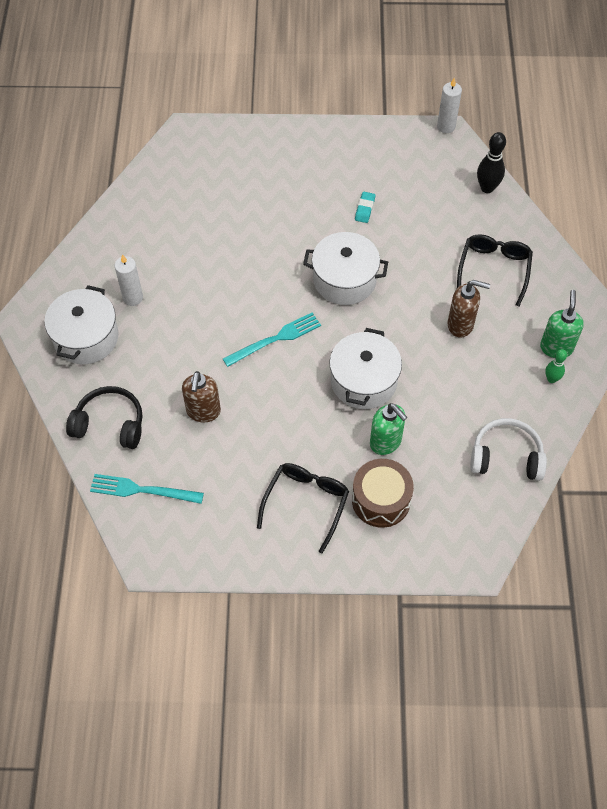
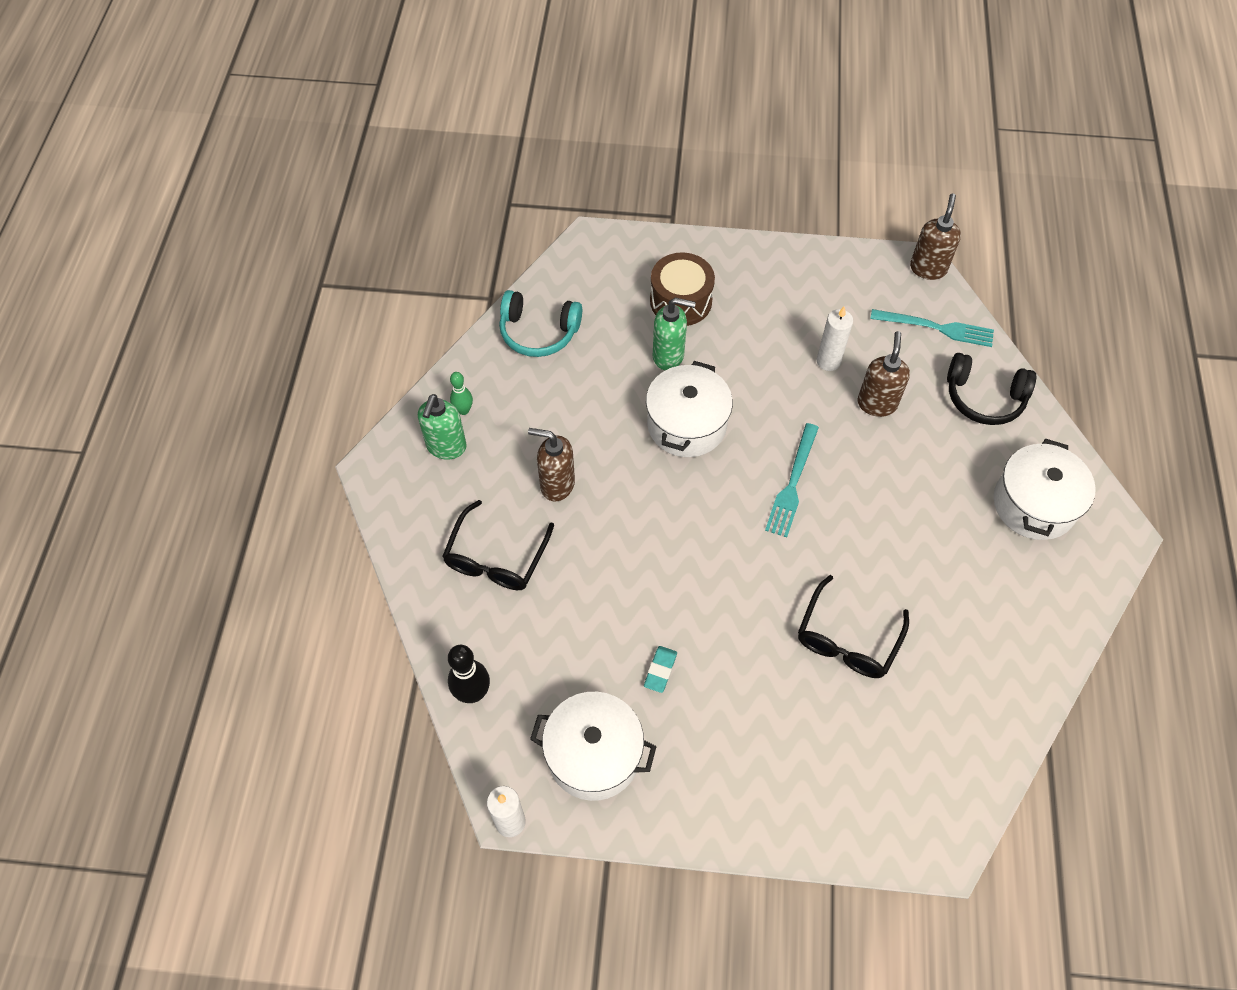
camera: 175 degrees left, 0 degrees up
(133, 298) = (982, 554): white candle -> white candle (828, 361)
(142, 557) = (928, 268): none -> brown soap dispenser
(275, 339) = (792, 483): turquoise fork -> turquoise fork turned 45 degrees counterclockwise
(306, 504) = (760, 303): black glasses -> black glasses (847, 638)
(344, 280) = (699, 559): white pot -> white pot (594, 755)
(386, 442) = (668, 356): green soap dispenser -> green soap dispenser turned 135 degrees clockwise
(506, 456) = (538, 332): white headphones -> turquoise headphones

